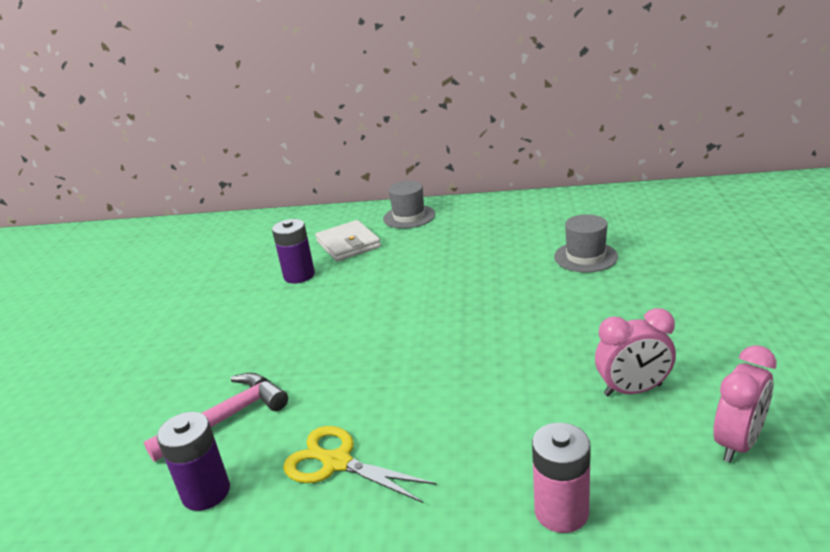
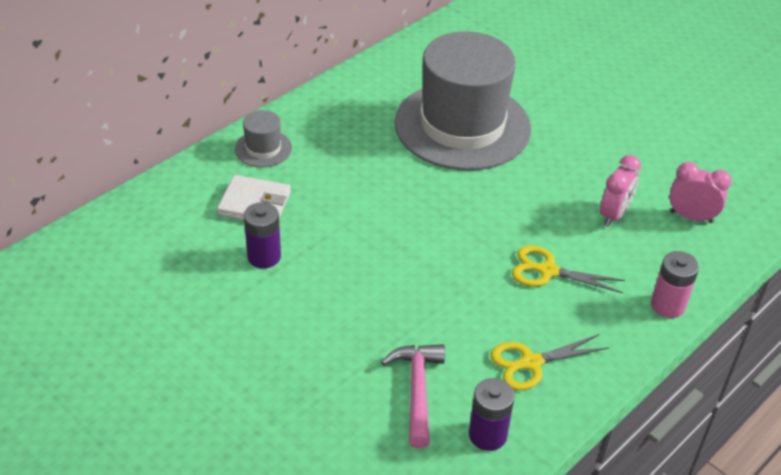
camera: 55 degrees left, 15 degrees up
(480, 398) = (547, 271): none -> yellow scissors
(585, 257) = (462, 126): grey hat -> grey hat, size x2.47
(738, 443) = (691, 217): pink clock -> pink clock turned 60 degrees counterclockwise

